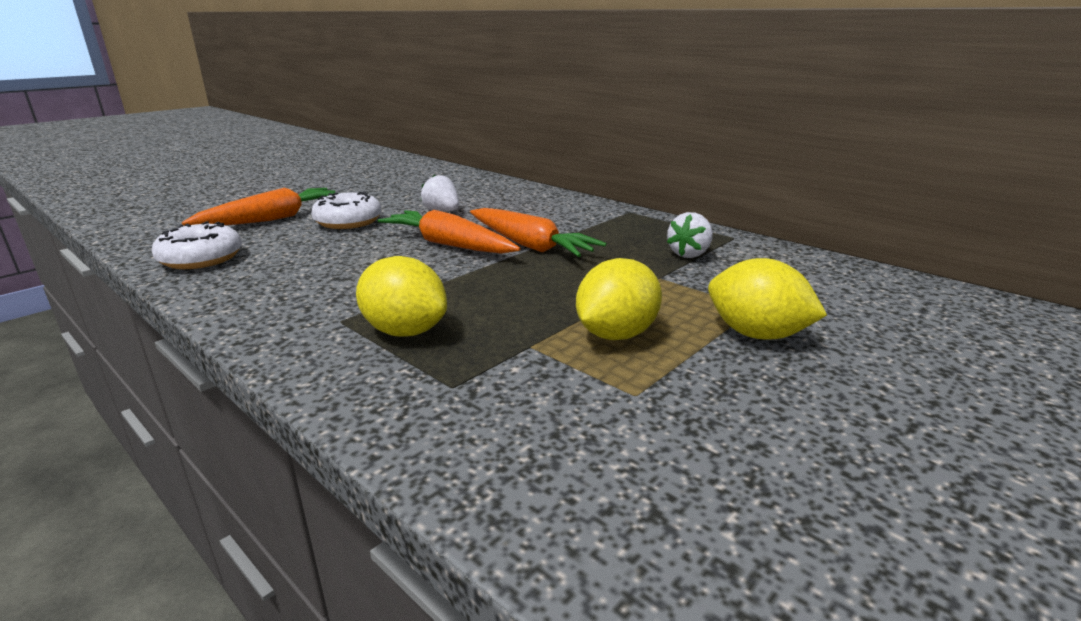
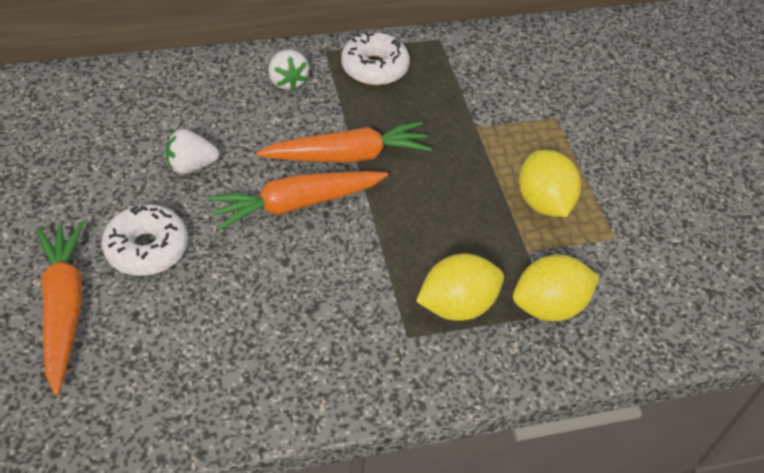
camera: 60 degrees left, 25 degrees up
(201, 259) = (157, 401): white donut -> white donut (374, 68)
(689, 254) = (450, 84): white strawberry -> white strawberry (287, 81)
(756, 334) = (589, 143): yellow lemon -> yellow lemon (548, 306)

